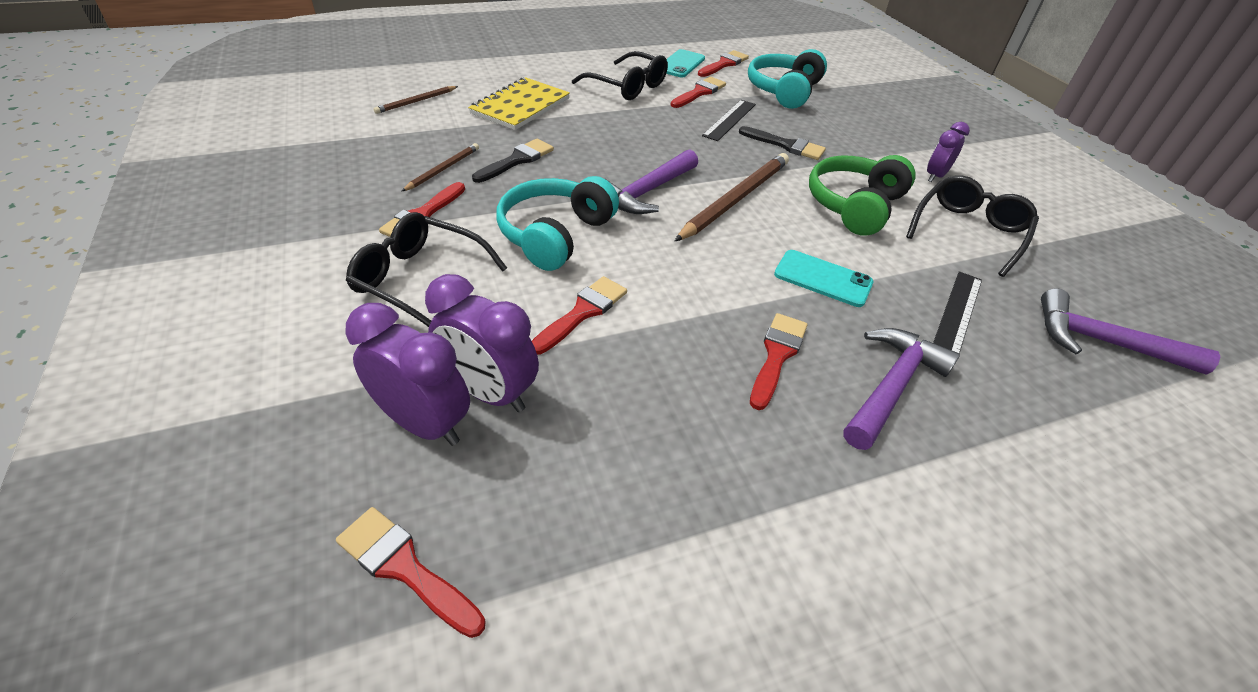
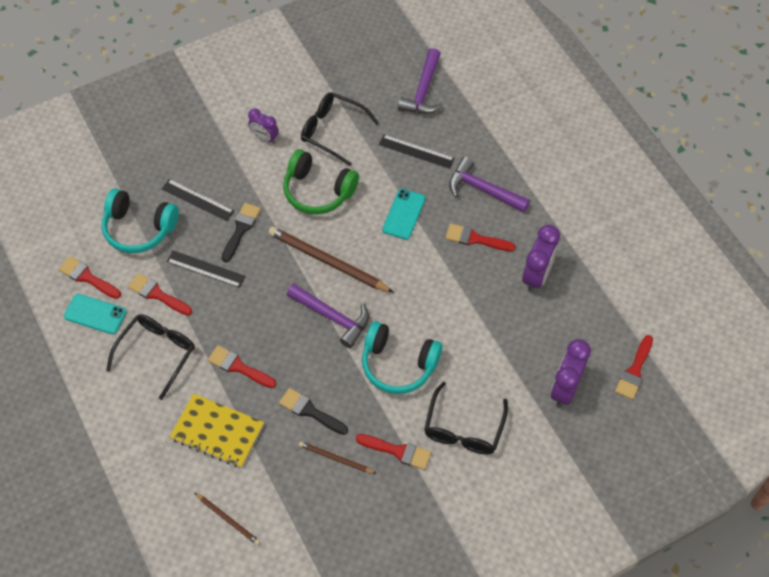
camera: 95 degrees left, 15 degrees up
(489, 392) = (538, 366): purple clock -> purple clock (537, 276)
(582, 312) = (468, 335): red brush -> red brush (238, 367)
(826, 124) = (197, 200): none -> black ruler

